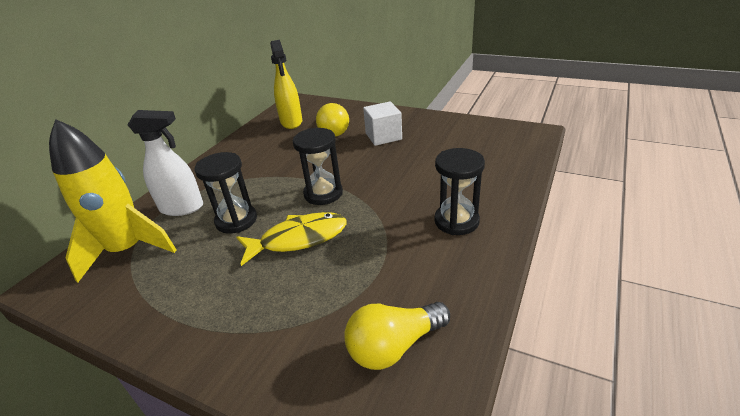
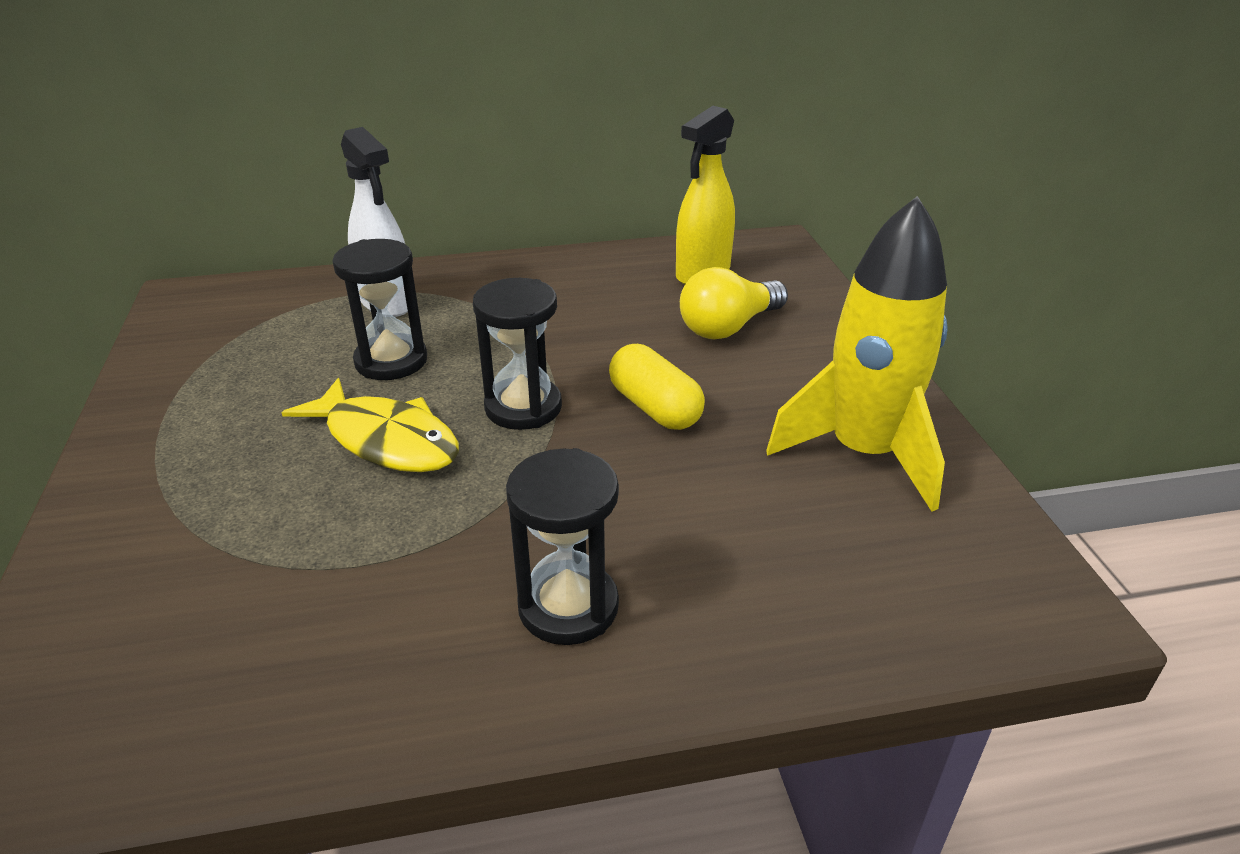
camera: 50 degrees right, 0 degrees up
(128, 250) = (273, 312): yellow rocket -> yellow rocket (863, 453)
(363, 163) = (655, 407): none -> yellow capsule
(383, 136) = (770, 389): white cube -> none
(394, 346) = (189, 661): yellow light bulb -> none

